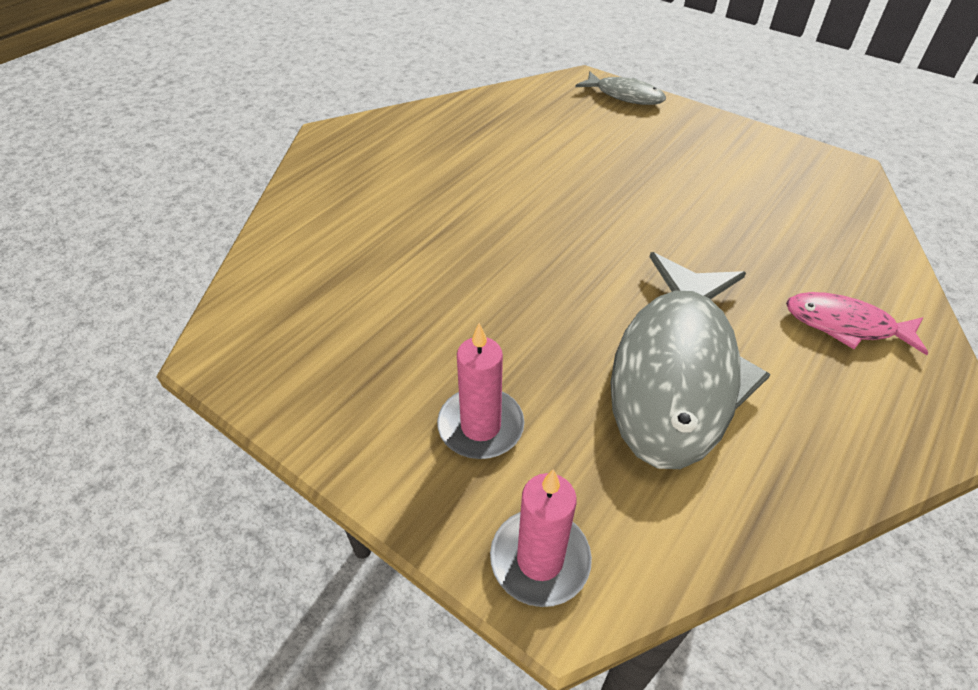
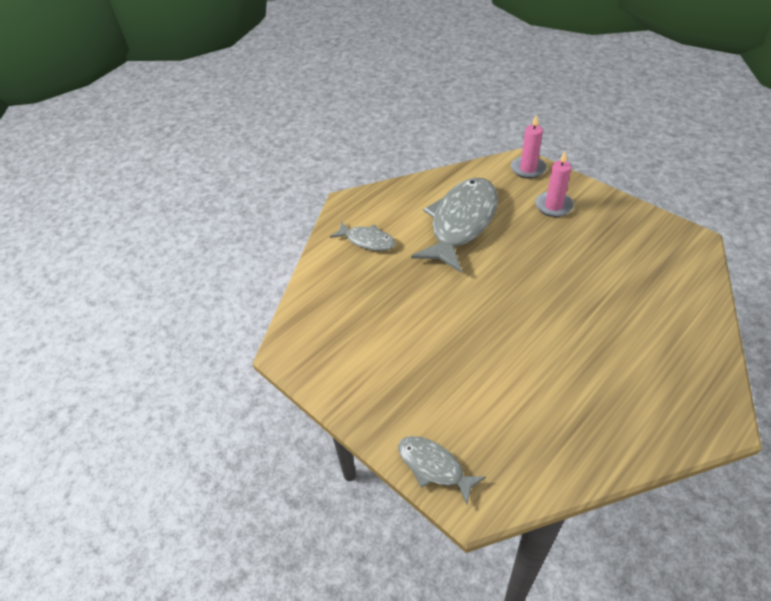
camera: 170 degrees left, 0 degrees up
(845, 325) = (367, 241): pink fish -> grey fish

